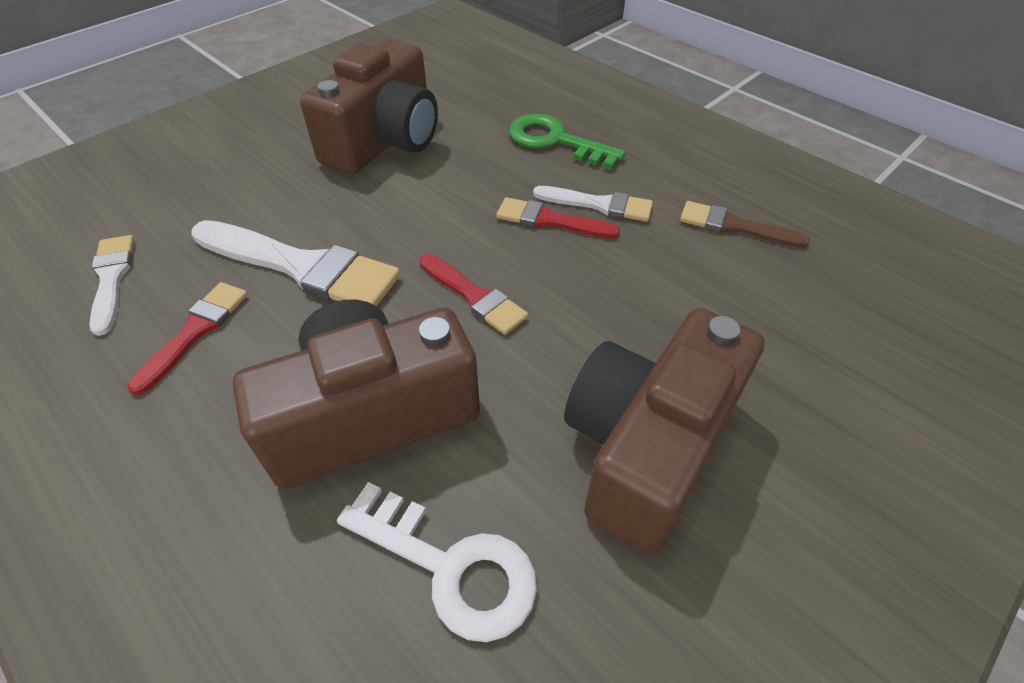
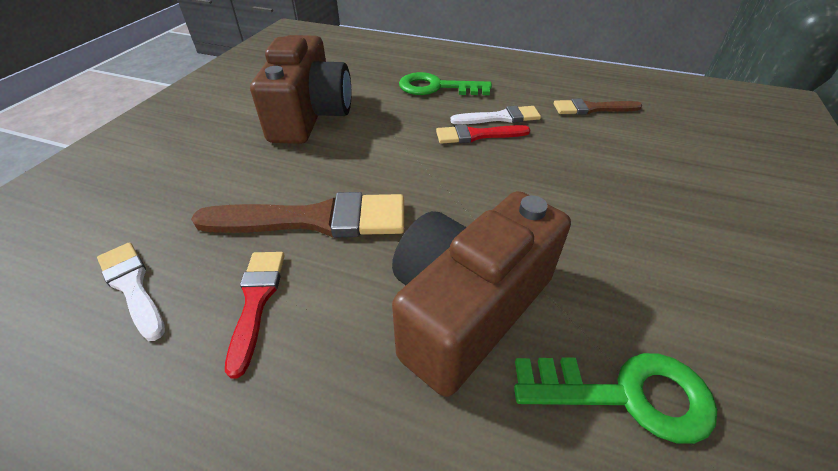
camera: 25 degrees left, 5 degrees down
(302, 267) = (315, 219): white brush -> brown brush
(449, 565) = (625, 394): white key -> green key
(474, 296) = (469, 198): red brush -> none
(647, 447) = (669, 253): brown camera -> none

